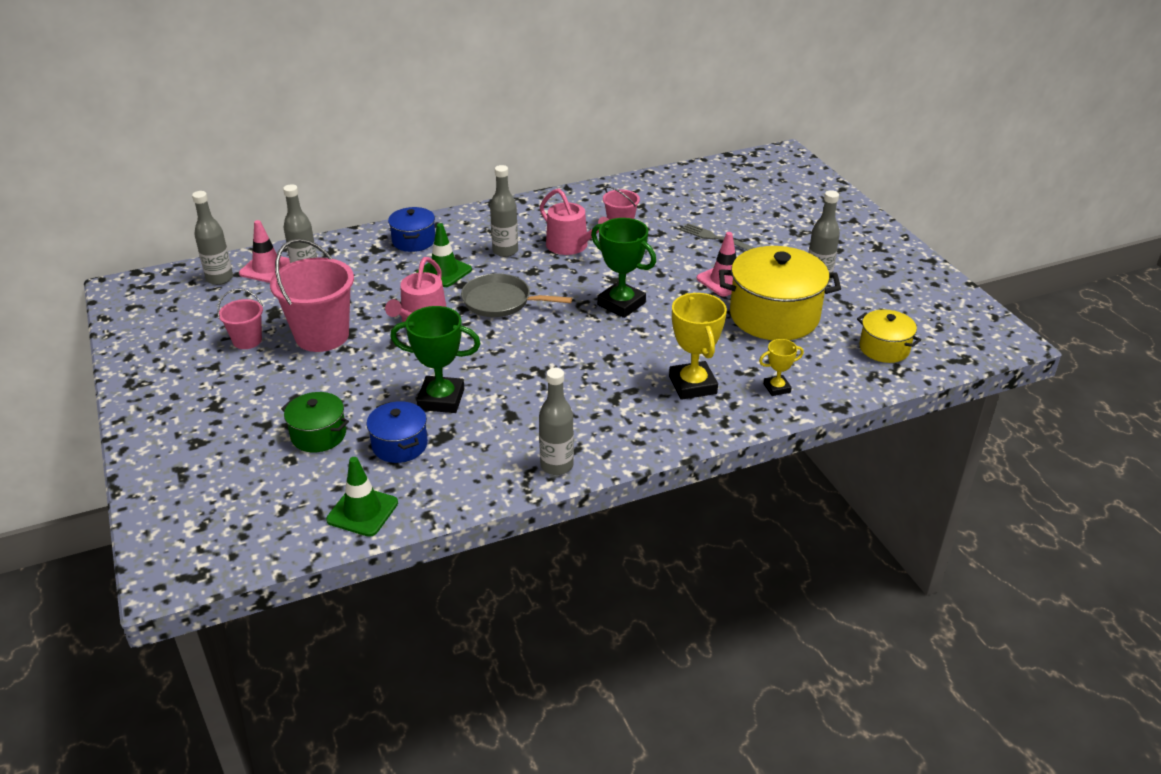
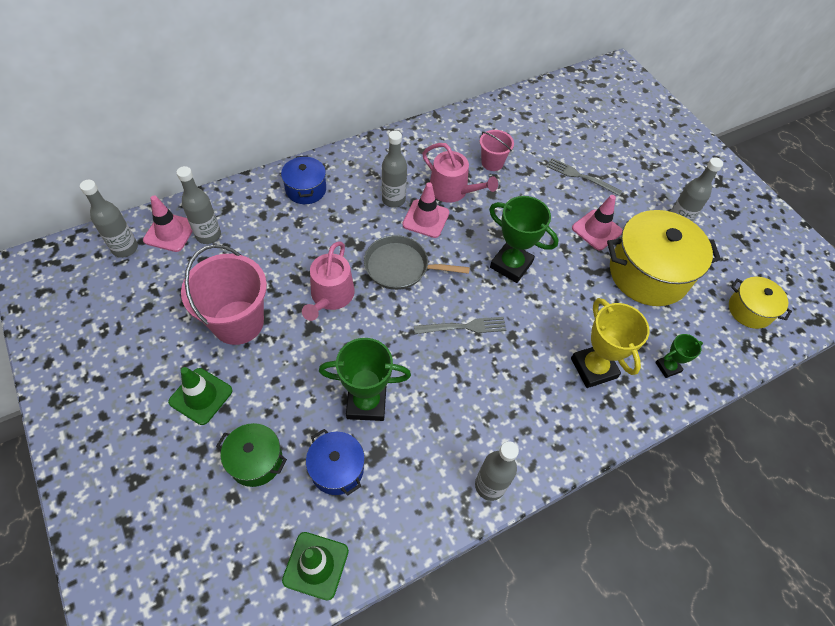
camera: 10 degrees left, 20 degrees up
(247, 340) = (165, 333): pink bucket -> none
(444, 271) = (341, 229): green traffic cone -> green traffic cone (201, 396)
(536, 266) = (426, 219): none -> pink traffic cone
(558, 348) = (464, 327): none -> grey fork
(776, 388) = (668, 367): yellow trophy -> green trophy

